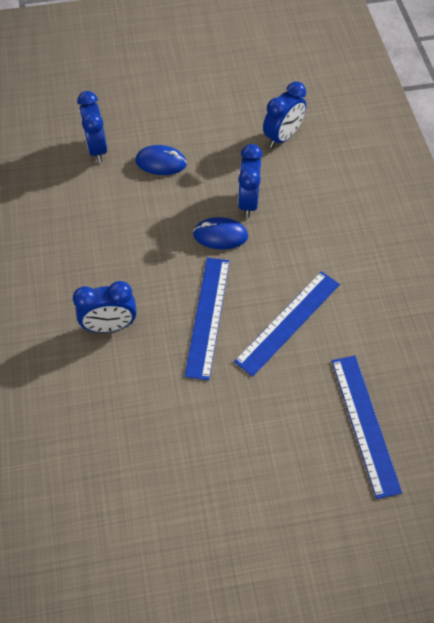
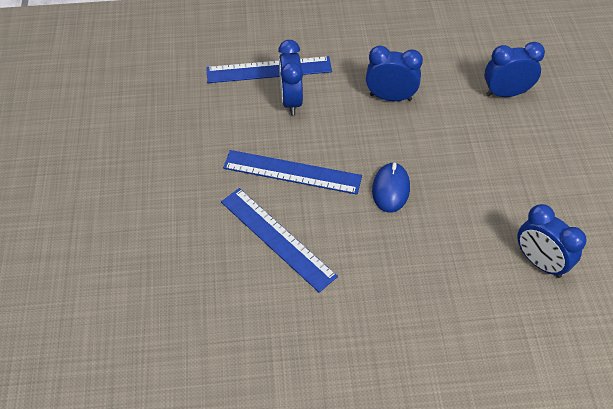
camera: 95 degrees right, 5 degrees down
(161, 162) = (490, 144): blue mouse -> none
(248, 202) = (436, 218): blue clock -> blue clock (390, 97)
(364, 424) = (151, 290): blue ruler -> blue ruler (269, 70)

